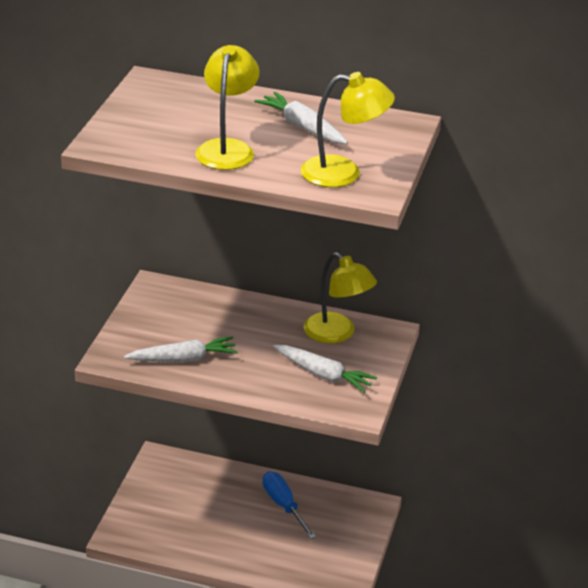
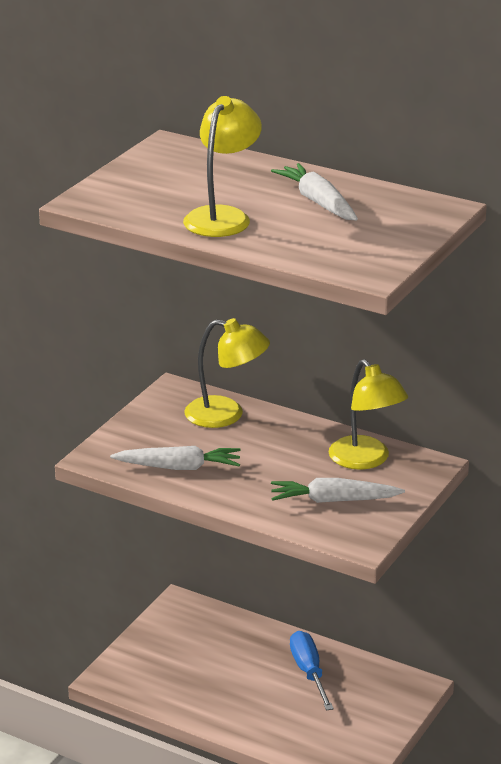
camera: 15 degrees right, 5 degrees down
(323, 374) = (333, 500): white carrot -> white carrot turned 135 degrees clockwise
(343, 173) = (343, 251): yellow lamp -> yellow lamp (226, 415)

